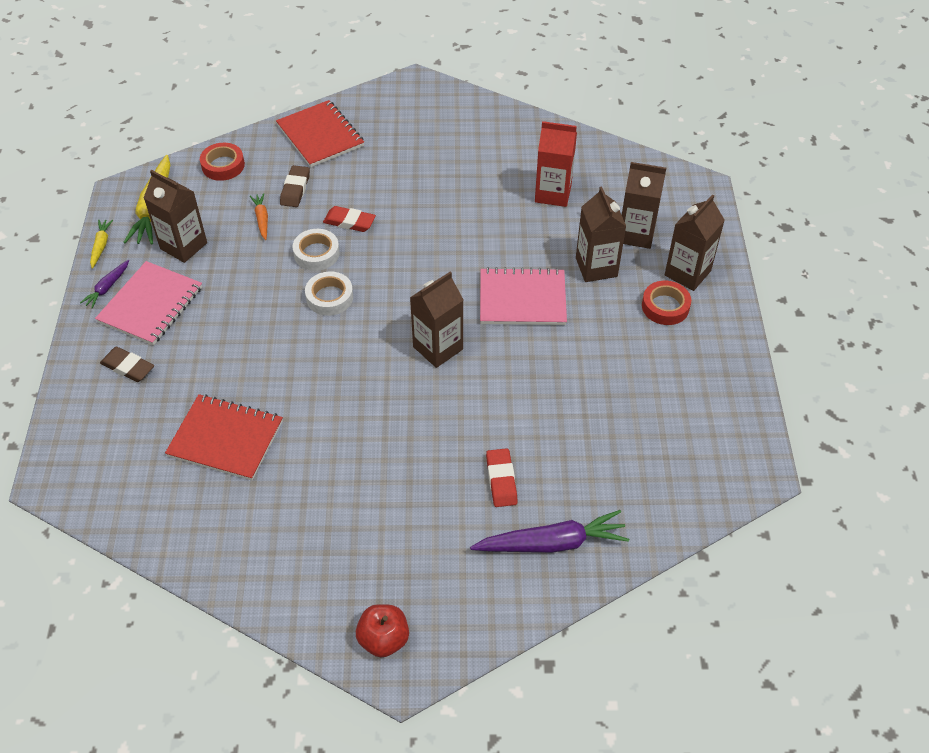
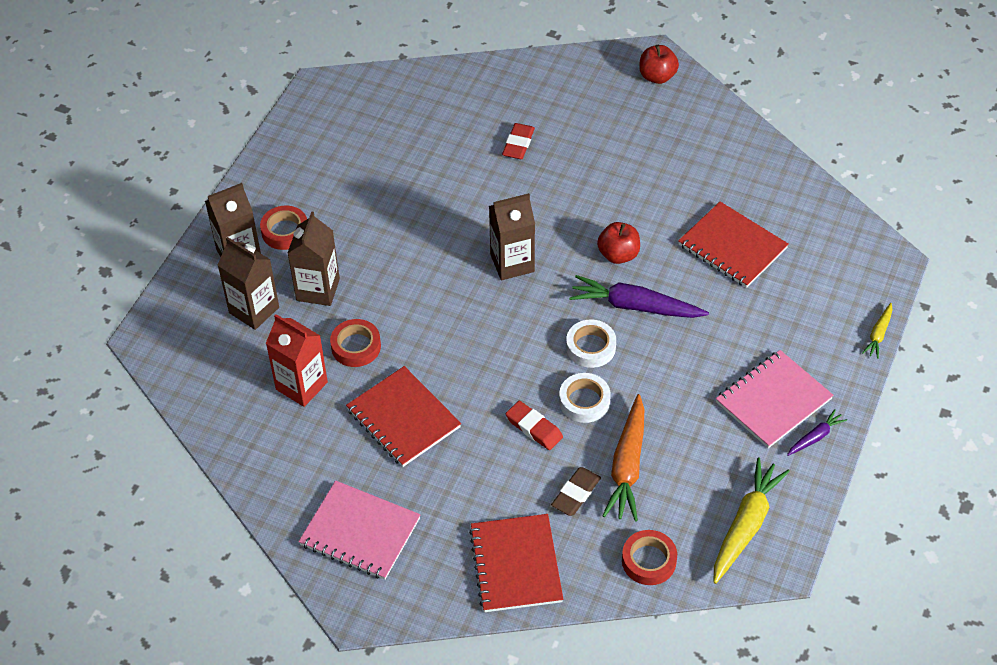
camera: 155 degrees left, 0 degrees up
(101, 246) = (815, 494): yellow carrot -> yellow carrot (878, 334)
(128, 367) = (808, 341): brown eraser -> none
(183, 246) = (723, 461): brown carton -> none
(262, 219) = (627, 466): orange carrot -> orange carrot, size x1.94
(339, 391) = (618, 255): none -> red apple
(457, 196) = (403, 418): none -> red notebook
(522, 299) = (408, 282): pink notebook -> pink notebook (360, 532)
(531, 234) = (356, 346): none -> red tape
(552, 543) = (506, 93): purple carrot -> purple carrot (635, 306)

